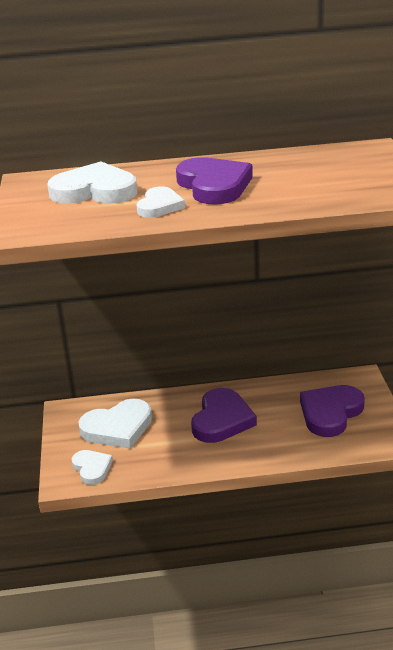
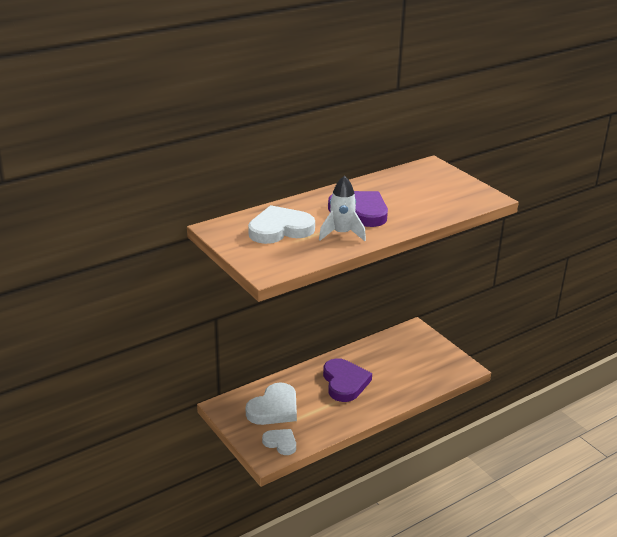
camera: 30 degrees left, 0 degrees up
(159, 206) = (341, 234): white heart -> white rocket
(330, 413) = (414, 359): purple heart -> none

